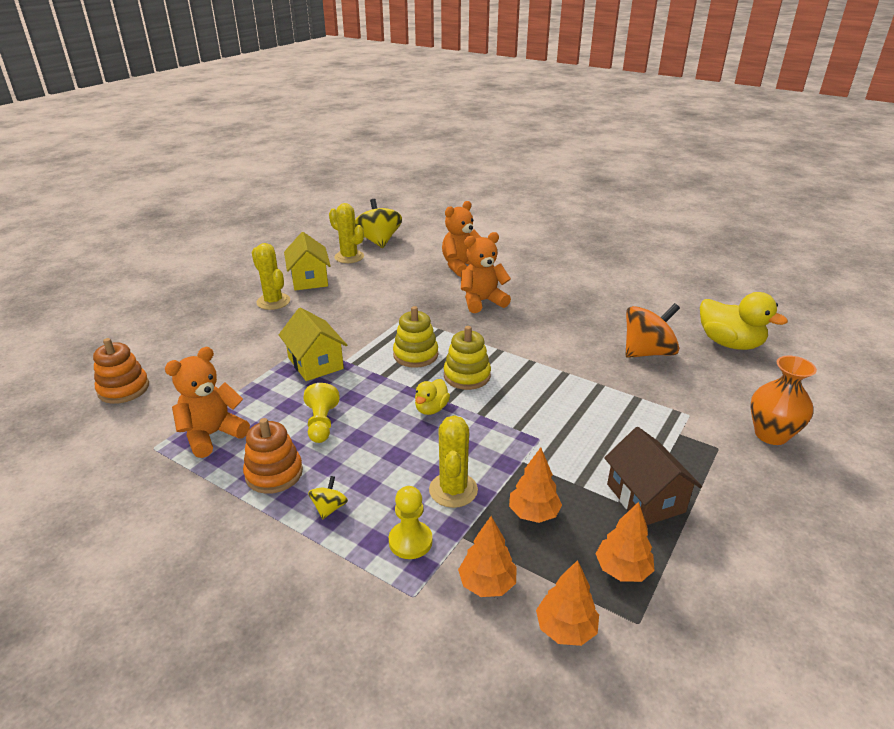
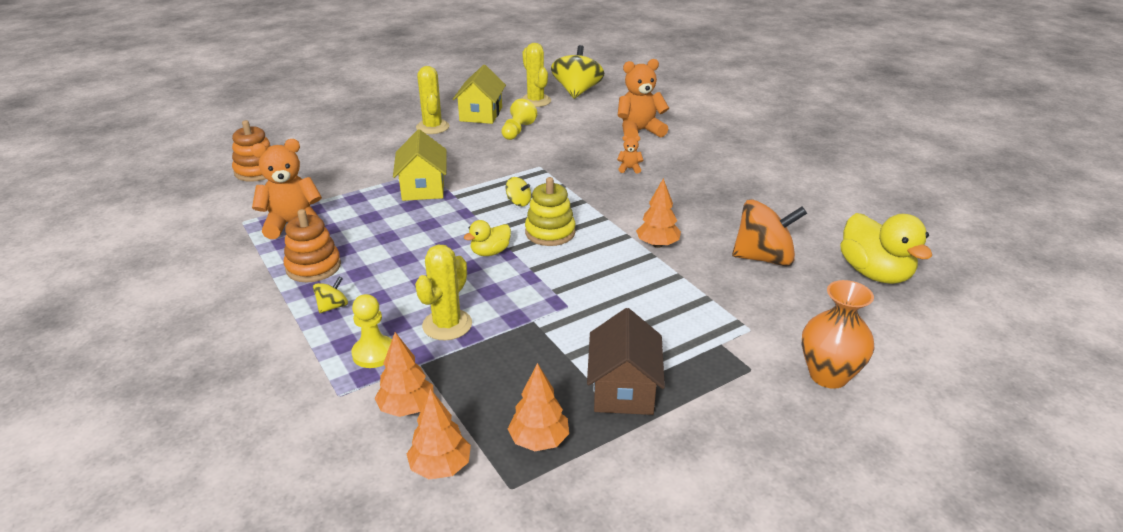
camera: 25 degrees right, 0 degrees up
(321, 423) = (385, 239): yellow pawn -> yellow pawn (517, 131)
(415, 355) = (518, 202): yellow stacking toy -> yellow spinning top
(482, 301) = (629, 169): orange teddy bear -> orange teddy bear, size x0.45
(533, 513) = (501, 366): orange tree -> orange tree (657, 244)

